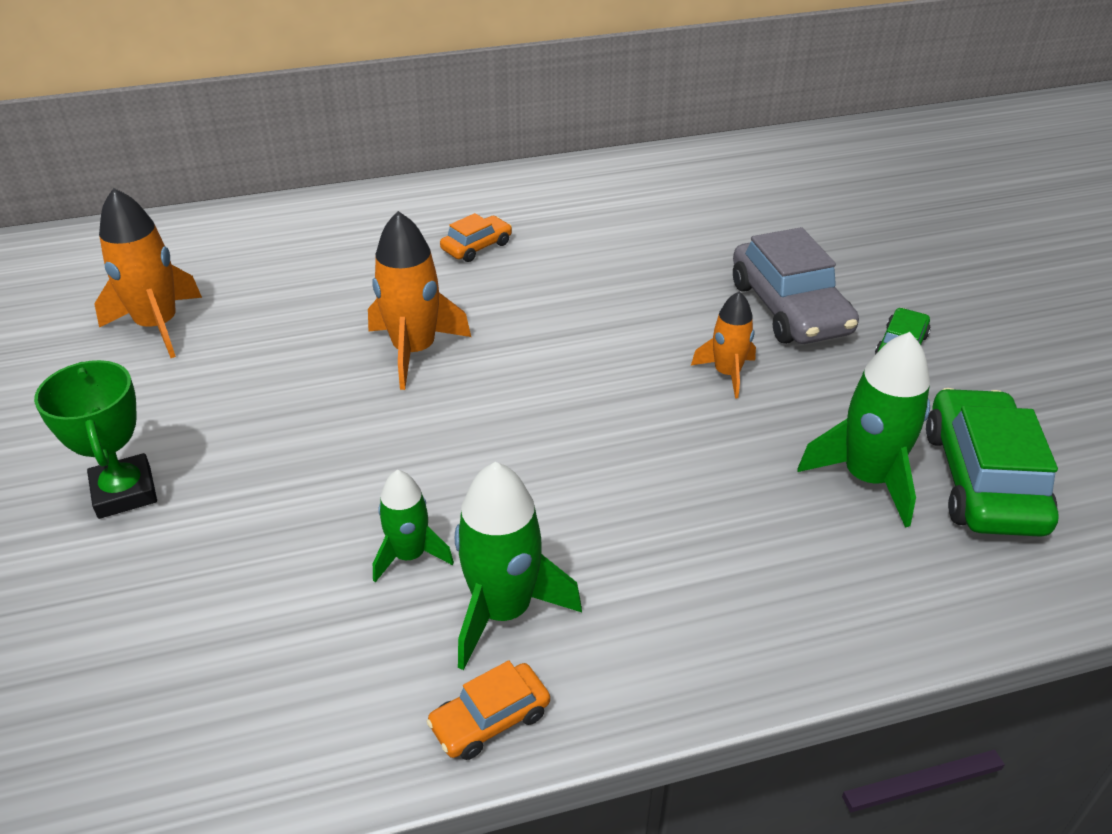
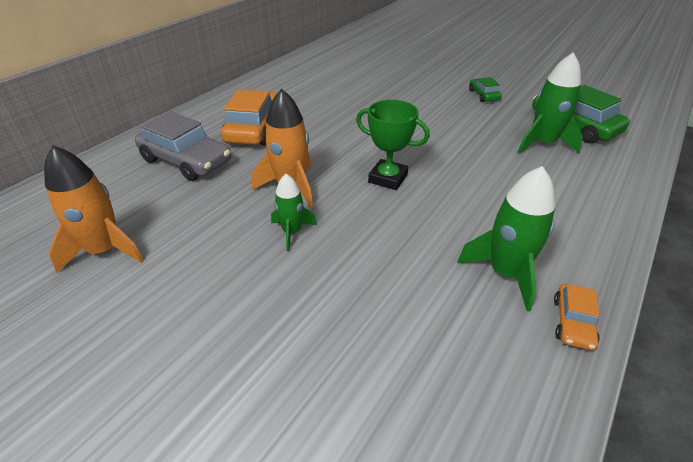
camera: 40 degrees left, 0 degrees up
(125, 492) = (219, 353): green trophy -> green trophy (388, 178)
(409, 555) = (430, 278): green rocket -> green rocket (292, 232)
(477, 246) = (254, 129): orange car -> orange car, size x1.95
(727, 373) = (441, 131): orange rocket -> none
(789, 308) = (426, 98): grey car -> grey car (186, 161)

